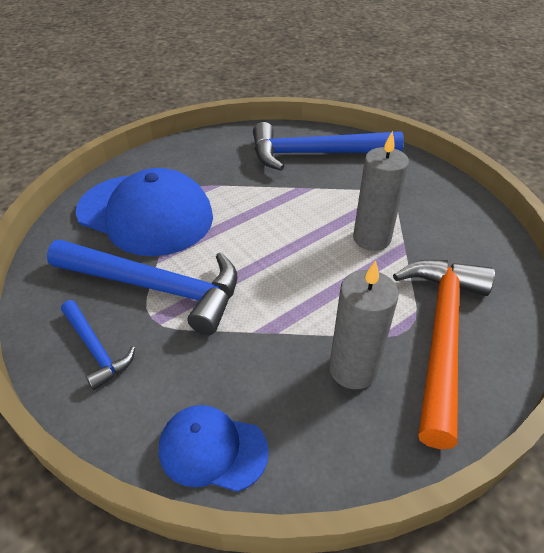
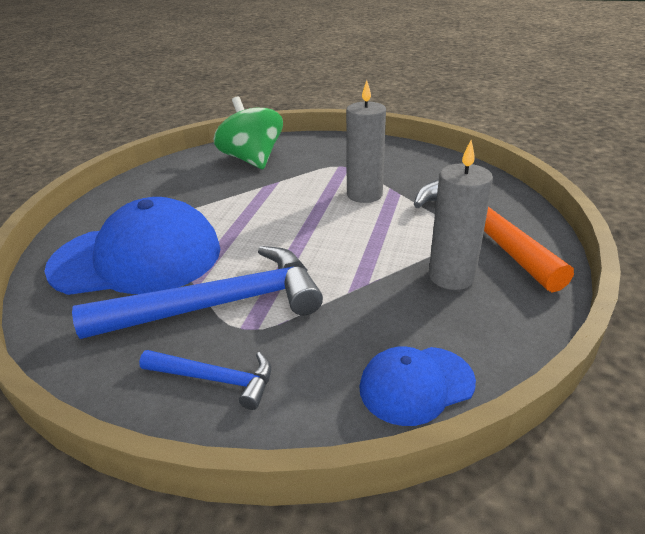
camera: 35 degrees left, 10 degrees down
(315, 154) = (252, 160): blue hammer -> green spinning top

